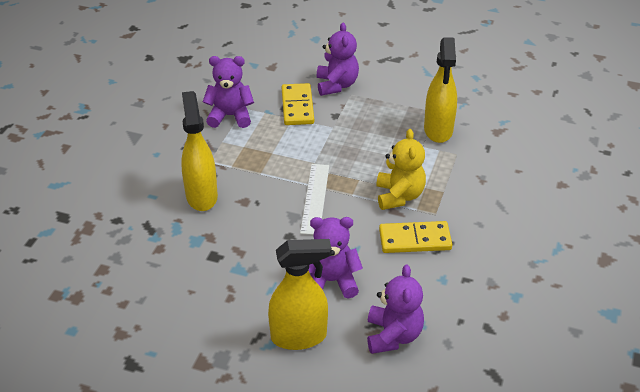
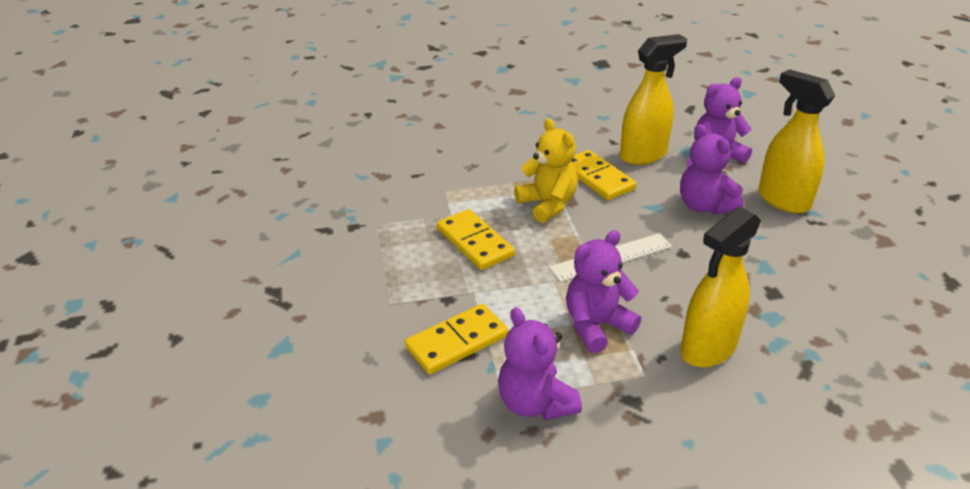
camera: 120 degrees left, 5 degrees down
(336, 85) = (377, 324): purple teddy bear -> purple teddy bear (596, 326)
(381, 145) = (474, 242): none -> yellow domino
(399, 196) = (547, 204): yellow teddy bear -> yellow teddy bear turned 90 degrees clockwise
(438, 130) = (413, 212): yellow spray bottle -> yellow spray bottle (643, 155)

